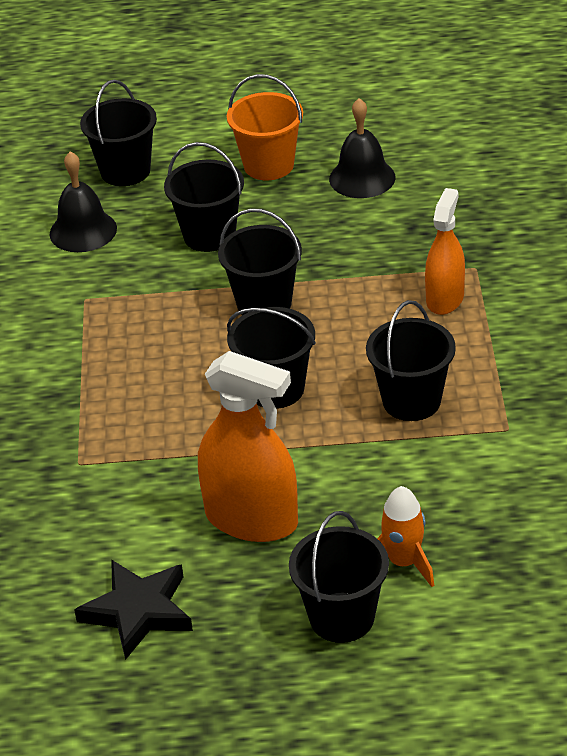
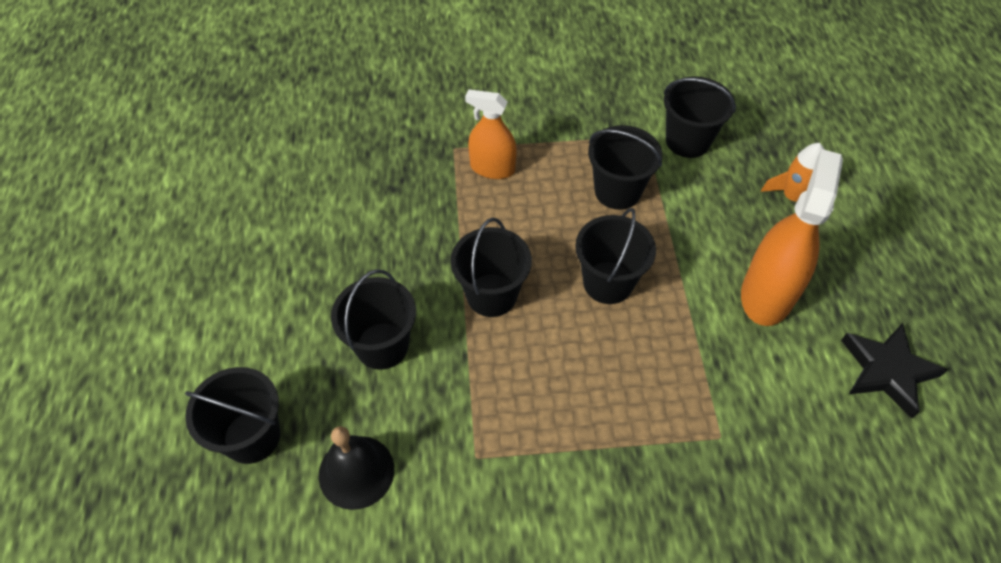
camera: 95 degrees left, 15 degrees up
(269, 165) = (274, 298): orange bucket -> none
(342, 617) = (855, 234): black bucket -> black bucket (687, 141)
(362, 178) = (313, 223): black bell -> none

